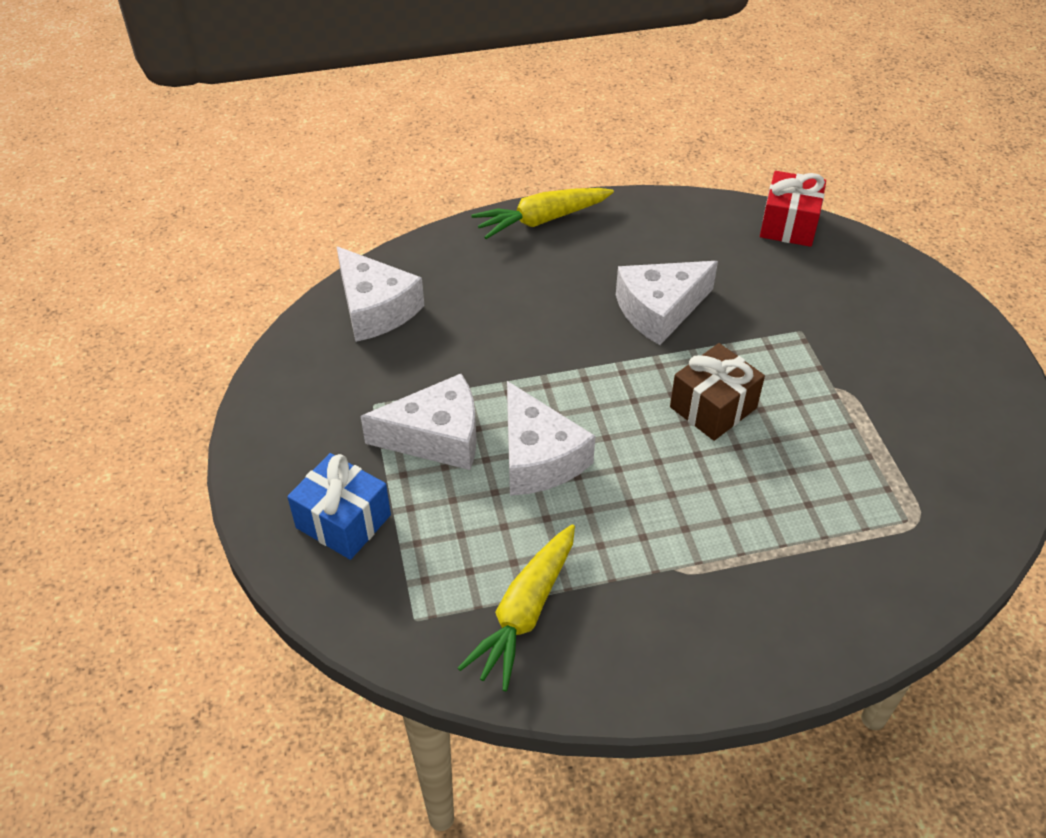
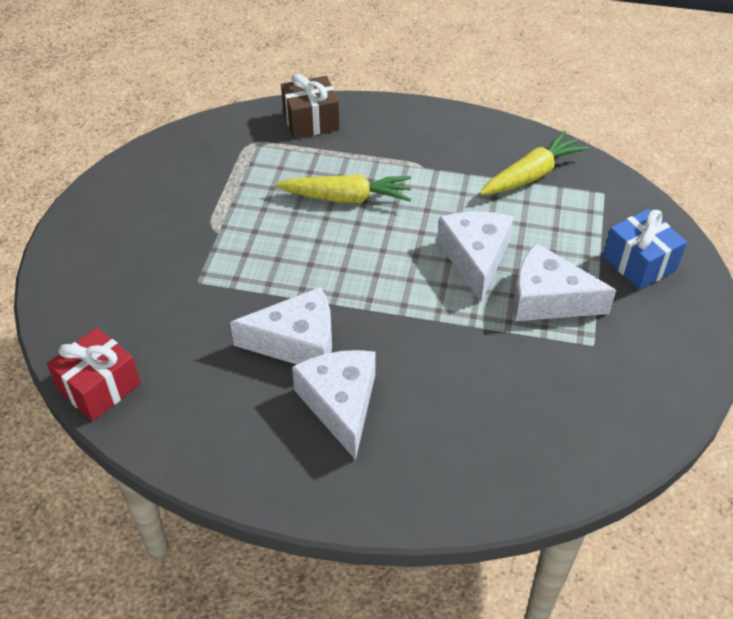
camera: 155 degrees left, 0 degrees up
(375, 308) = (564, 444): white cheese -> white cheese (340, 404)
(541, 220) = (340, 495): yellow carrot -> yellow carrot (347, 198)
(713, 407) = (320, 248): brown gift -> brown gift (311, 121)

